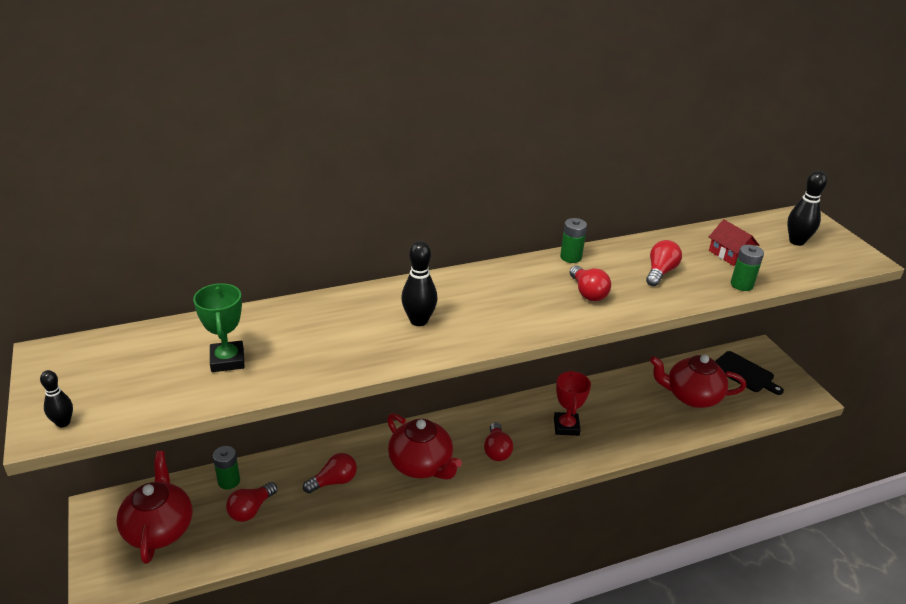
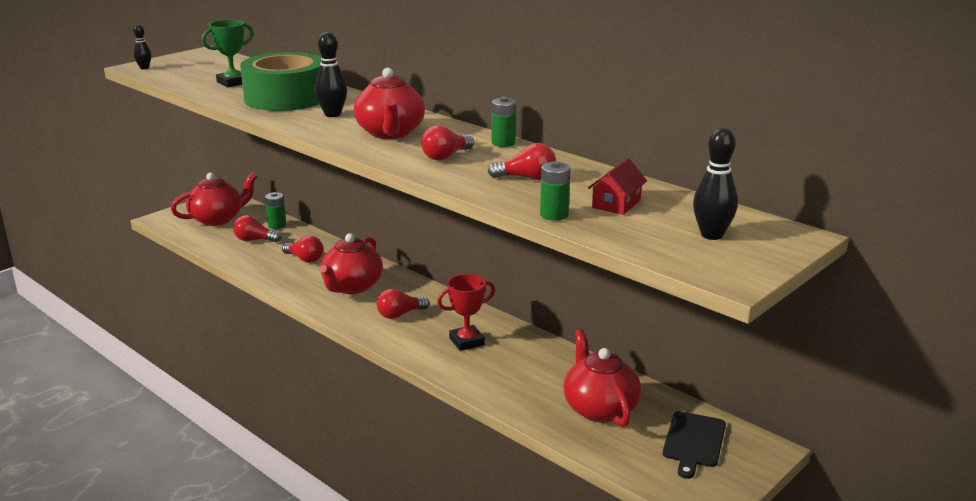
camera: 65 degrees right, 10 degrees down
(331, 336) = (286, 98): none -> green tape
(504, 303) = (390, 133): none -> red teapot

